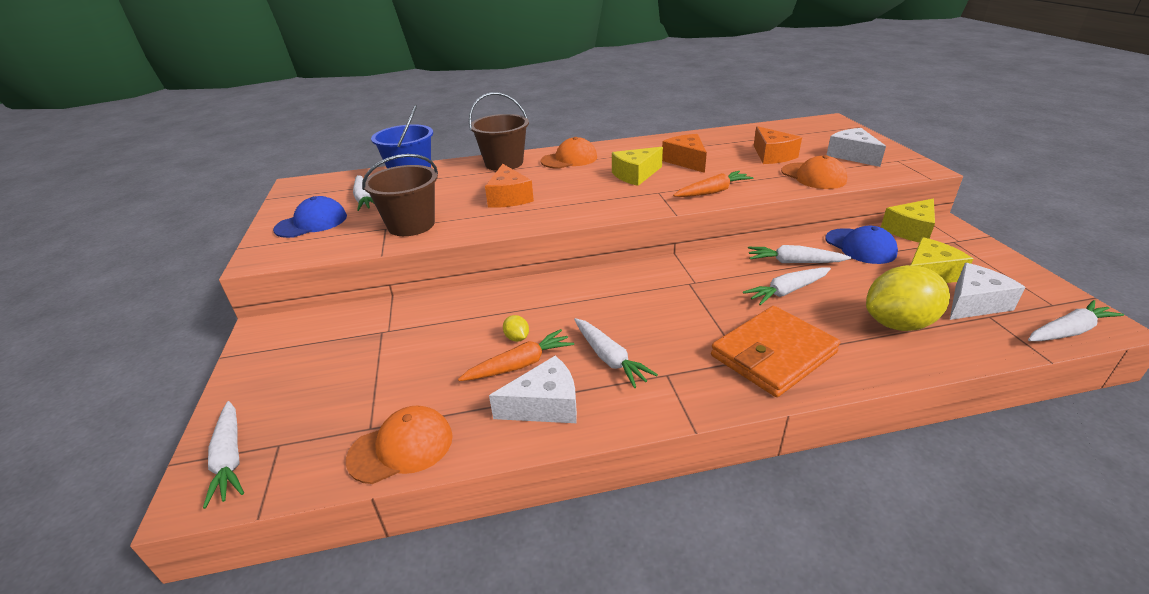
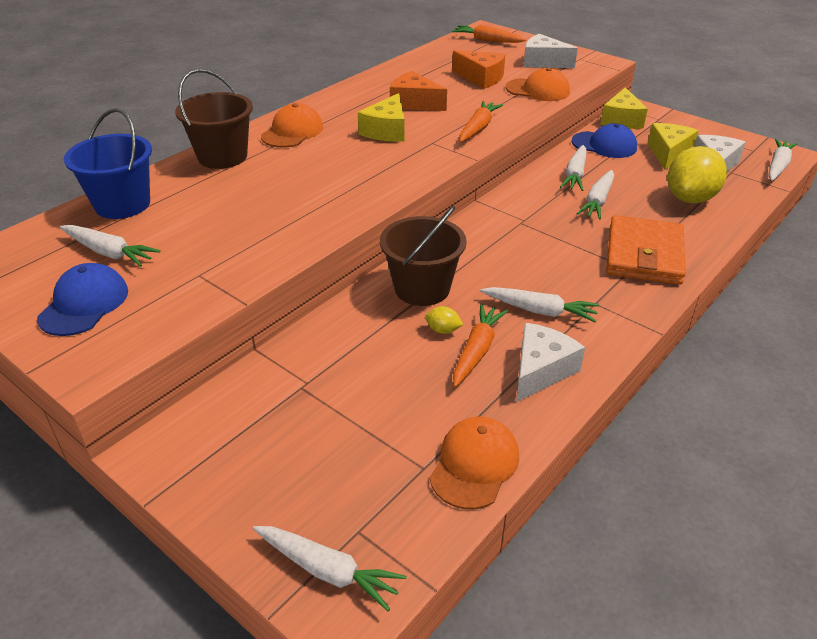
camera: 40 degrees left, 5 degrees up
(411, 225) = (225, 260): brown bucket -> brown bucket (422, 288)
(509, 198) = (291, 194): orange cheese -> none
(794, 262) = (575, 175): white carrot -> white carrot turned 45 degrees counterclockwise
(820, 129) = (487, 40): none -> orange carrot

